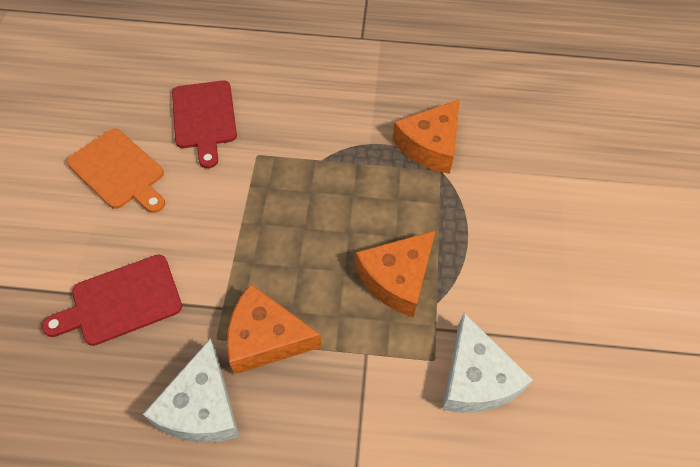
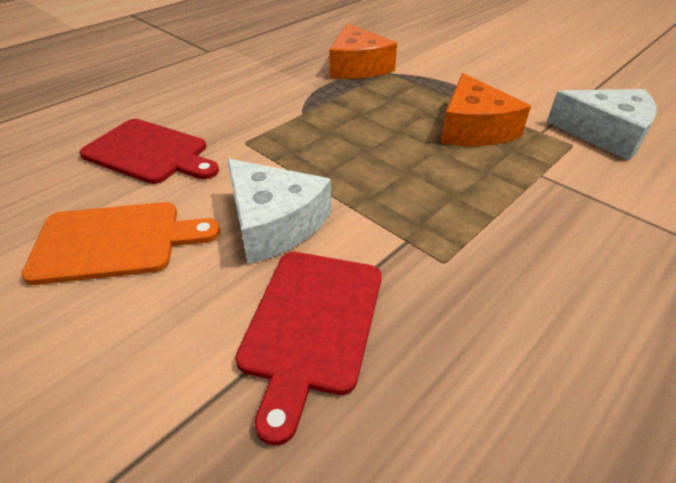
camera: 50 degrees left, 15 degrees down
(201, 407) = (533, 314): white cheese -> white cheese (274, 223)
(266, 338) = (475, 225): orange cheese -> none

